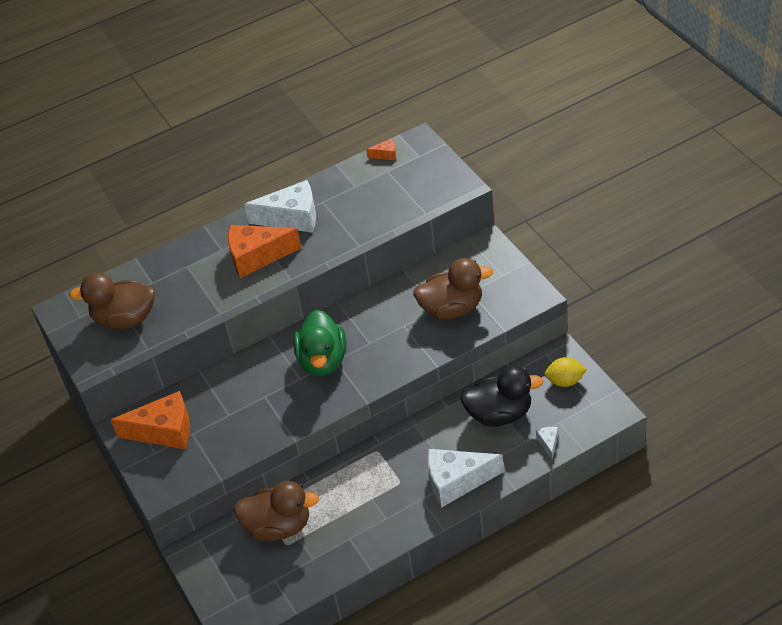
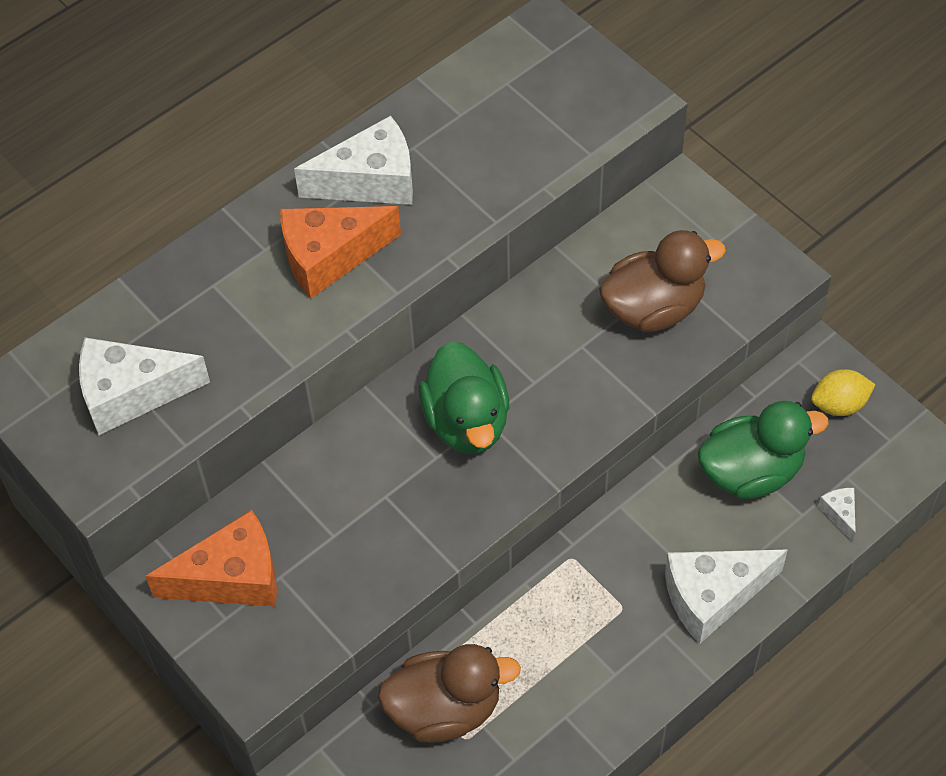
camera: 15 degrees left, 10 degrees up
(125, 319) = (131, 394): brown duck -> white cheese
(386, 154) = (497, 54): orange cheese -> none
(499, 414) = (751, 472): black duck -> green duck

